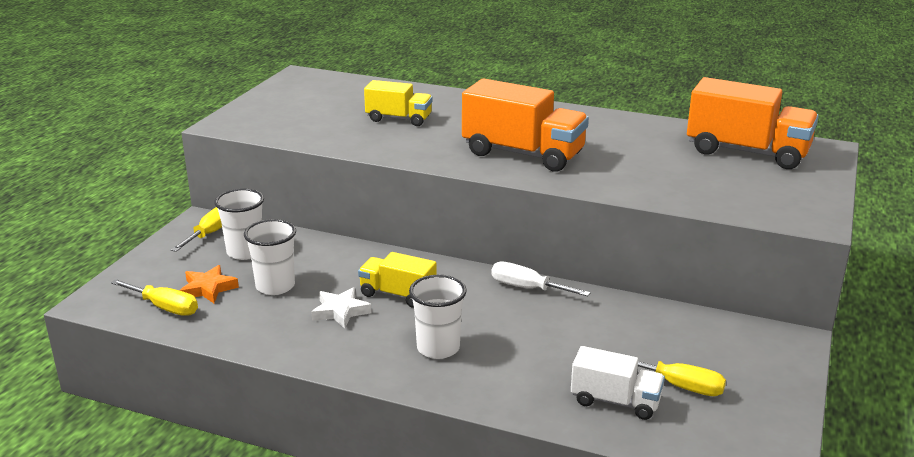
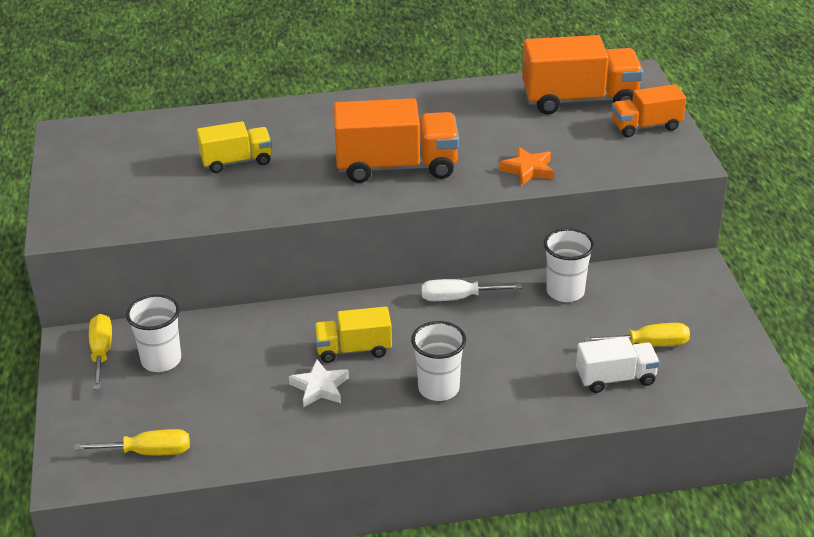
camera: 30 degrees left, 10 degrees up
(208, 288) = (169, 415): orange star -> orange star (528, 170)
(275, 286) = (232, 386): white cup -> white cup (565, 292)
(796, 186) = (646, 126): none -> orange truck

